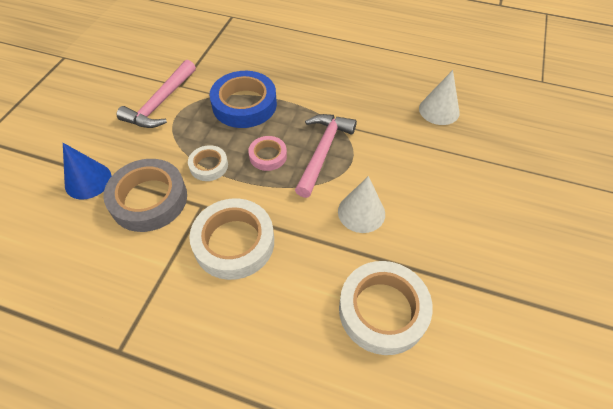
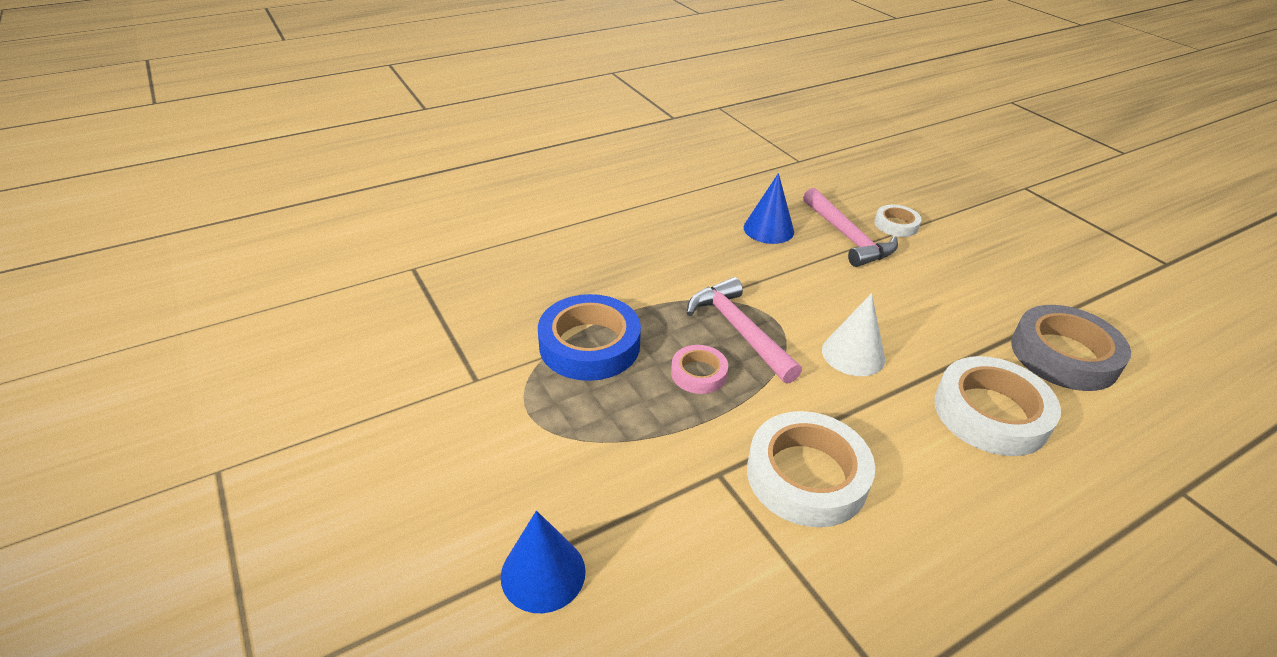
camera: 50 degrees left, 15 degrees down
(149, 199) = (654, 520): grey tape -> grey tape (1064, 355)
(161, 103) = (484, 415): pink hammer -> pink hammer (847, 237)
(209, 166) = (658, 431): white tape -> white tape (896, 225)
(439, 110) = (768, 229): white cone -> blue cone

